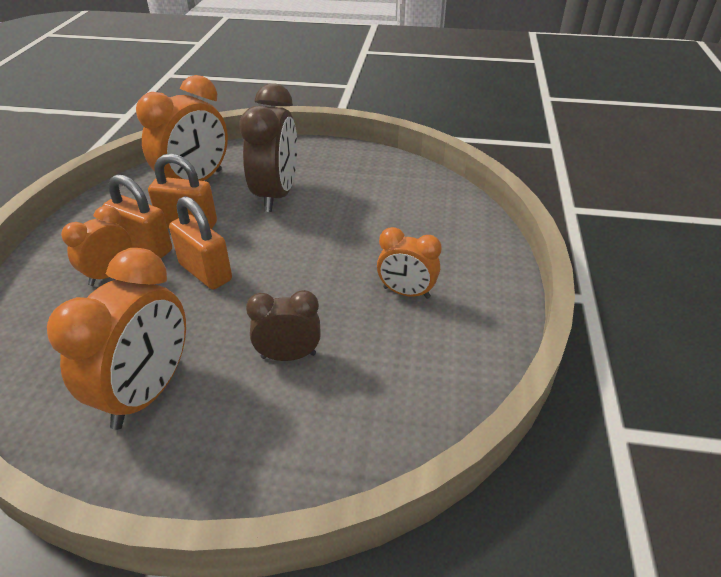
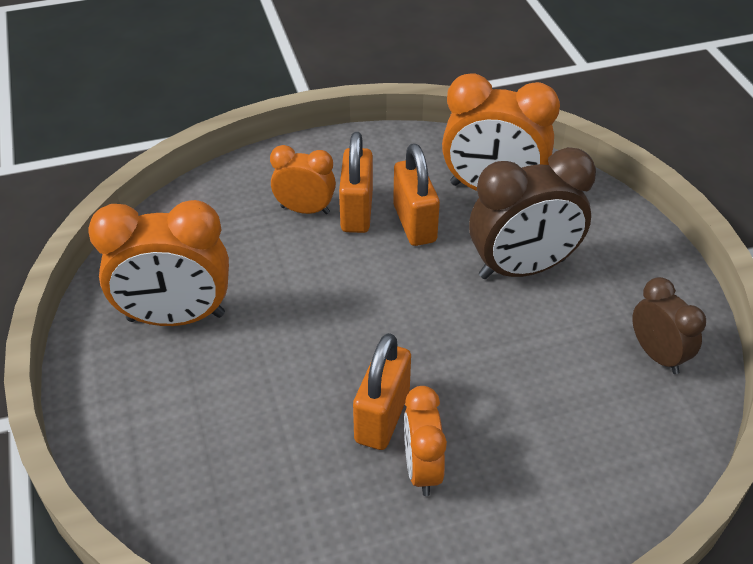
camera: 65 degrees right, 5 degrees up
(205, 272) = (349, 276): orange padlock -> orange padlock (382, 417)
(288, 355) = (267, 399): brown clock -> brown clock (657, 355)

